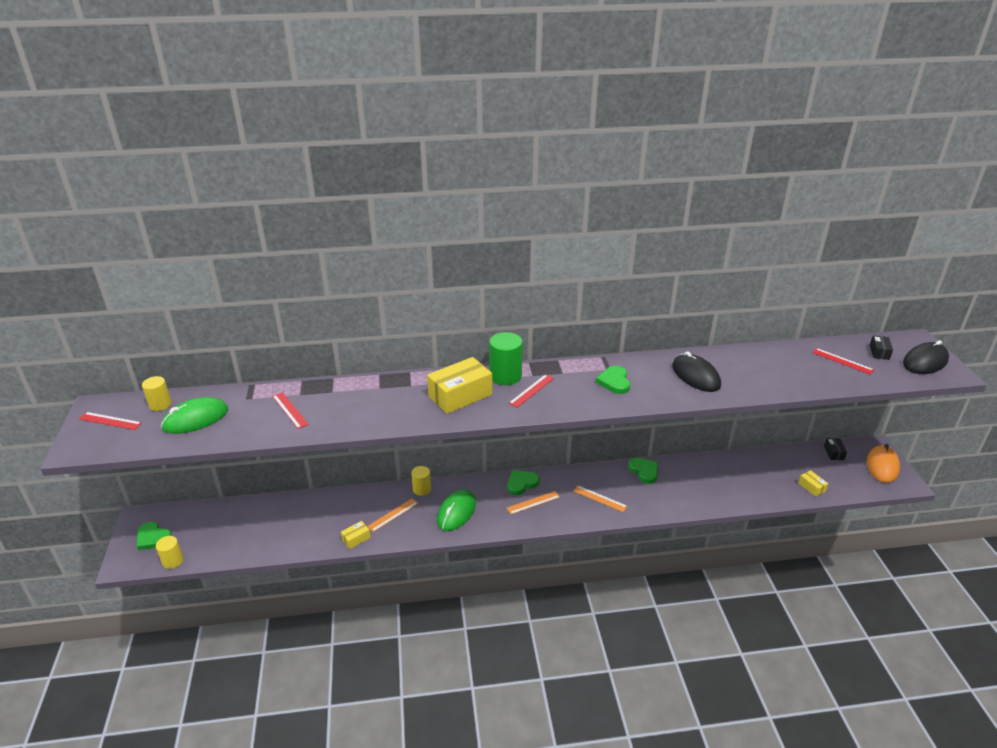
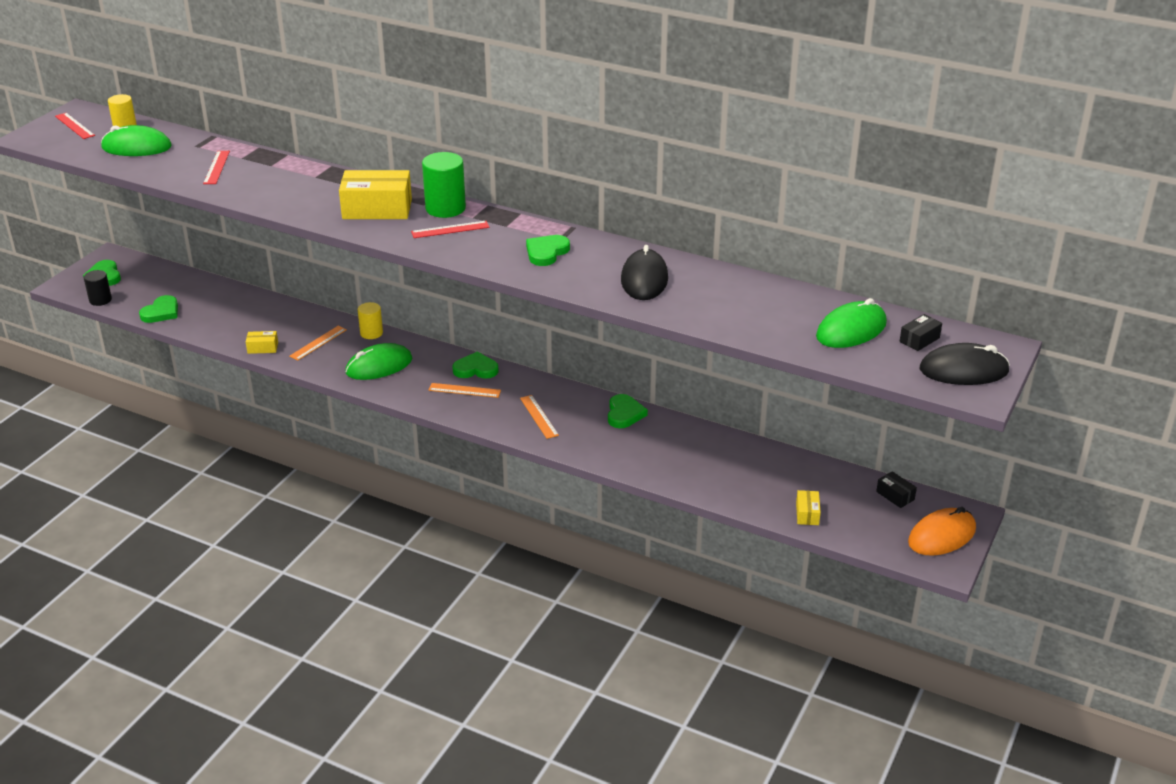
camera: 35 degrees right, 0 degrees up
(173, 561) = (100, 300): yellow cylinder -> black cylinder
(239, 547) = (161, 312): none -> green heart
(393, 515) = (318, 343): orange ruler -> orange ruler turned 45 degrees counterclockwise
(833, 453) = (895, 496): black box -> black box turned 75 degrees counterclockwise
(842, 361) = (851, 330): red ruler -> green mouse

